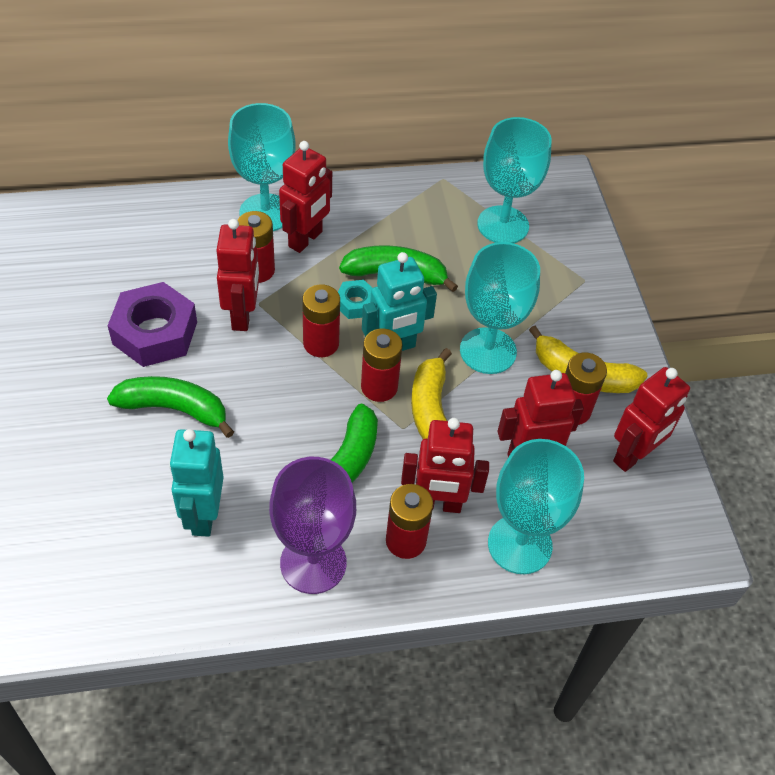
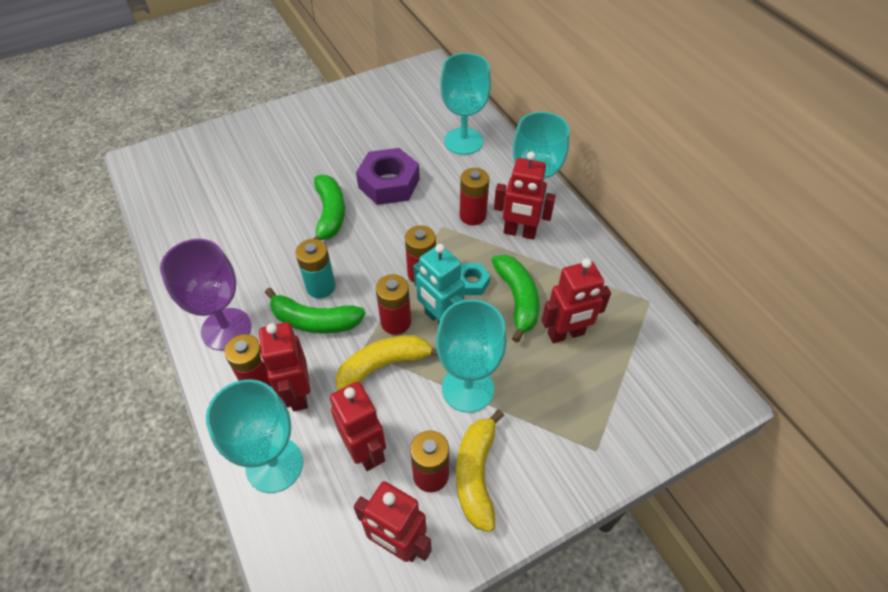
camera: 75 degrees right, 0 degrees up
(203, 515) = (250, 257): turquoise robot -> none
(242, 315) = (426, 221): red robot -> red robot (566, 334)
(293, 447) = (320, 287): none -> turquoise battery
(503, 225) = (623, 361): turquoise goblet -> turquoise goblet (463, 141)

